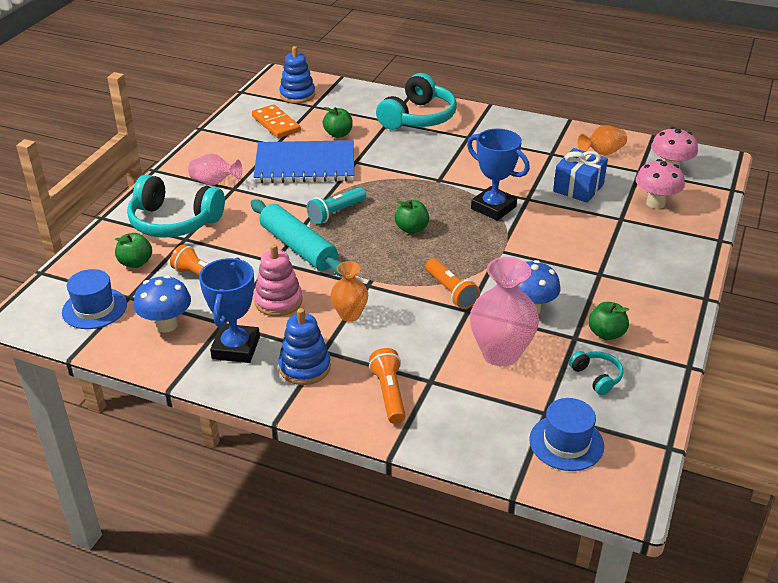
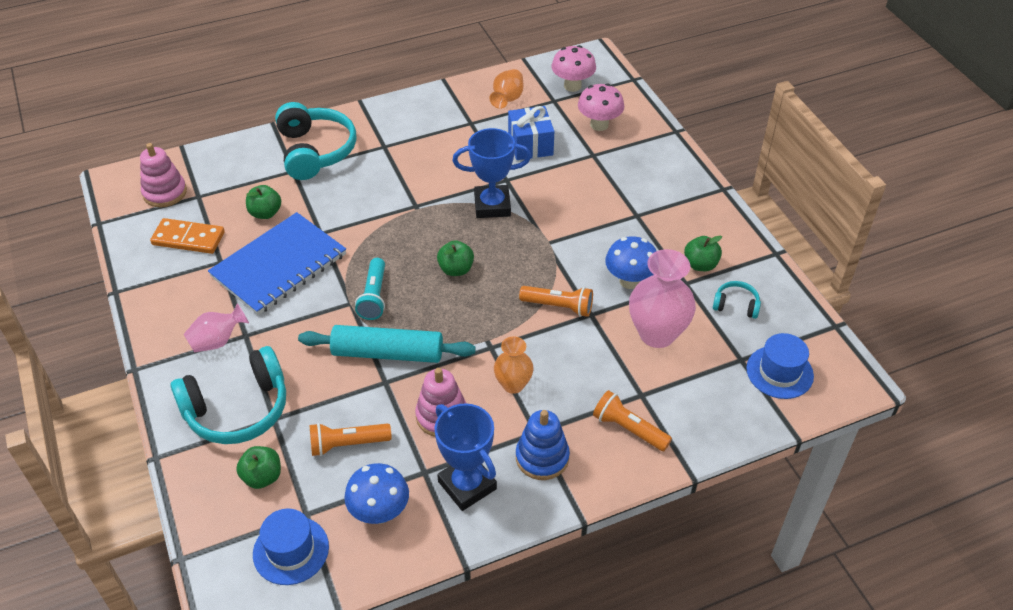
camera: 45 degrees left, 10 degrees up
(297, 95) = (165, 193): blue stacking toy -> pink stacking toy

